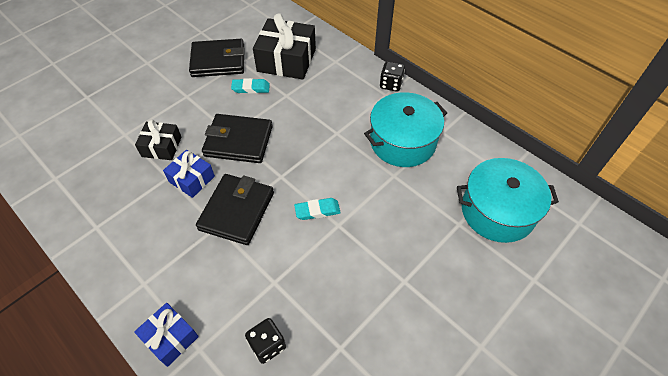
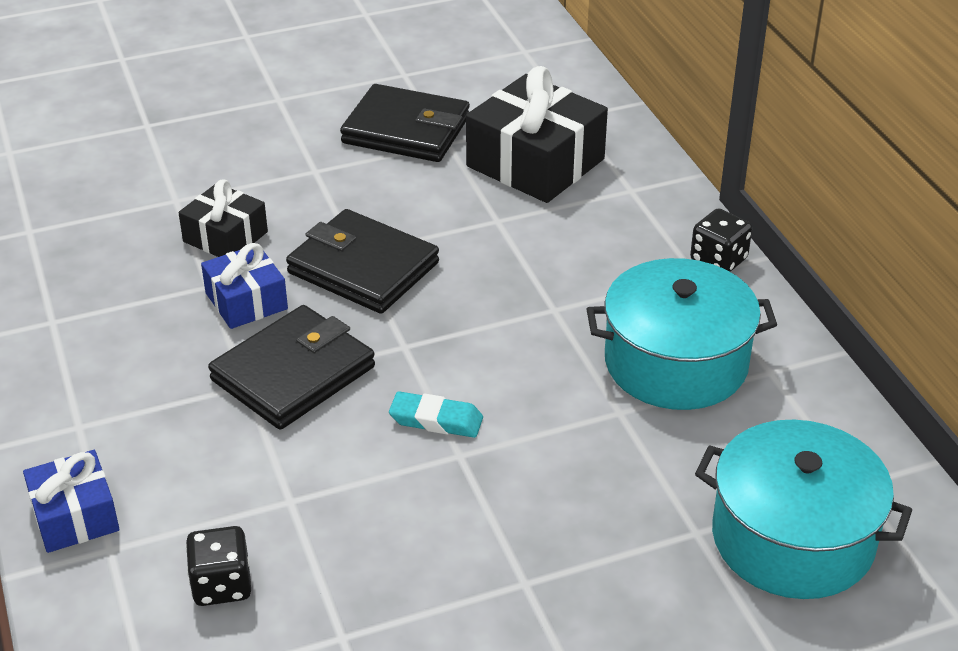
camera: 25 degrees right, 15 degrees down
(251, 88) = (438, 190): turquoise eraser -> none

